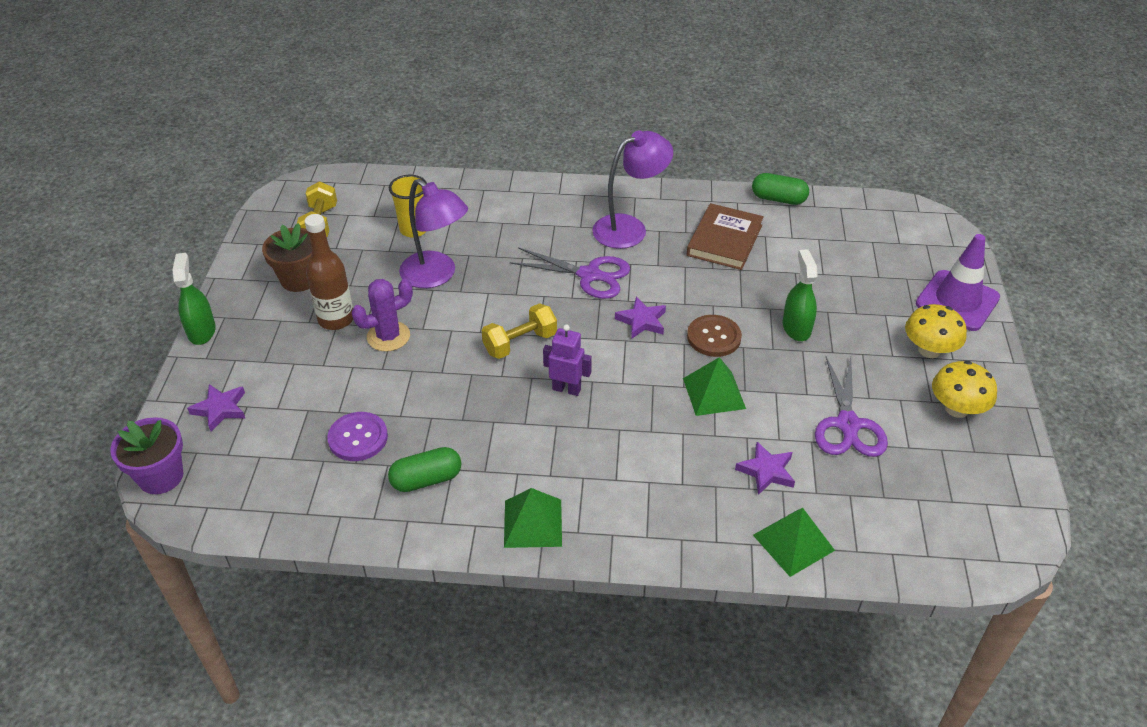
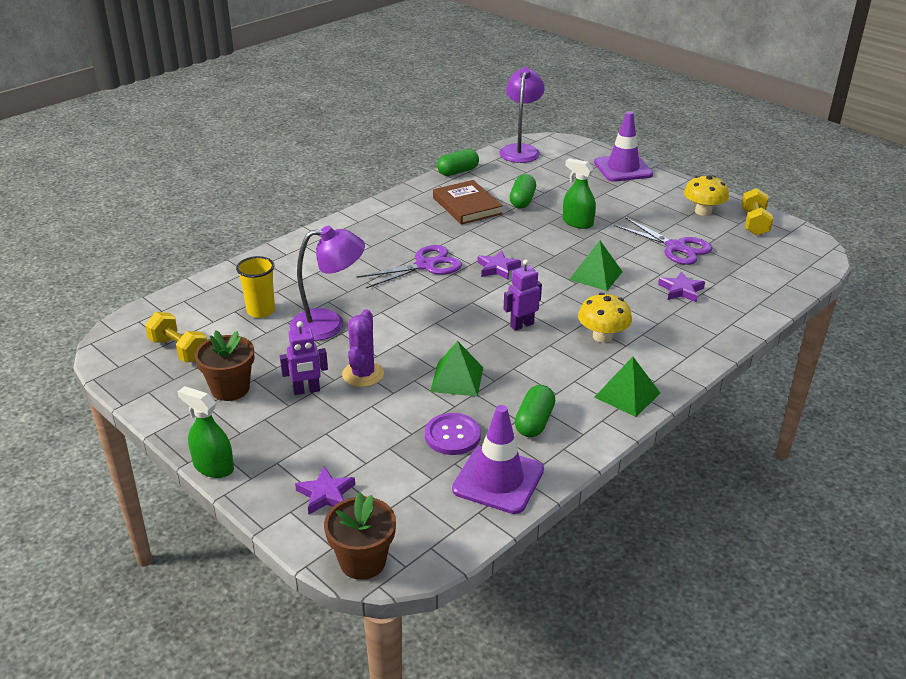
camera: 50 degrees left, 10 degrees down
(161, 476) = (362, 561): purple flower pot -> brown flower pot
(325, 500) = (498, 480): none -> purple traffic cone
(336, 319) = (306, 390): brown bottle -> purple robot
(520, 343) = (452, 322): yellow dumbbell -> yellow dumbbell (754, 223)
(629, 228) = (402, 230): purple lamp -> purple lamp (520, 150)
(714, 337) = (548, 252): brown button -> none
(785, 268) = (522, 201): none -> green capsule
(793, 542) = (745, 309): green pyramid -> green pyramid (457, 379)
(929, 350) = (649, 195): yellow mushroom -> yellow mushroom (602, 336)

